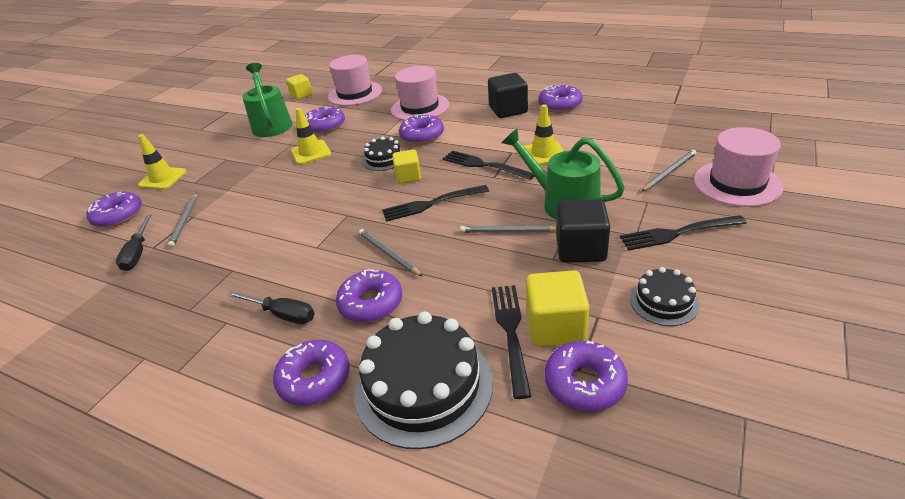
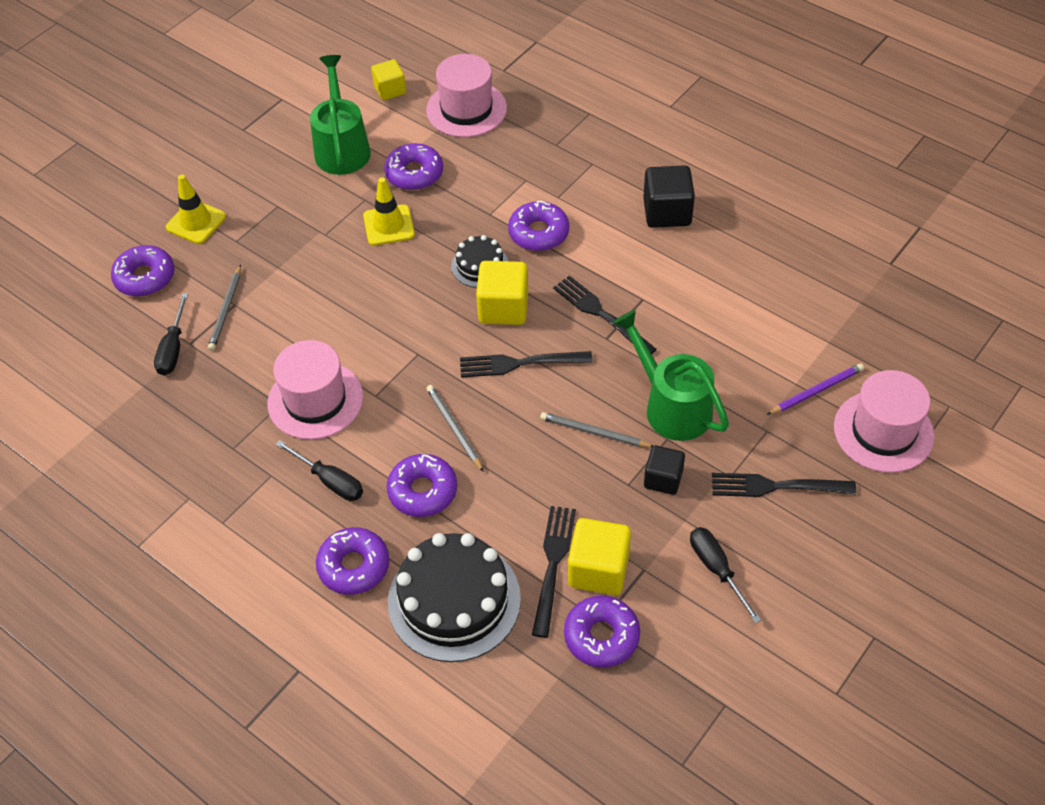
camera: 10 degrees right, 15 degrees up
(408, 176) = (503, 308): yellow cube -> yellow cube, size x1.53
(420, 107) = (550, 170): pink hat -> pink hat (315, 400)
(544, 154) = (681, 314): yellow traffic cone -> none
(560, 105) = (739, 222): purple donut -> none
(580, 249) = (663, 479): black cube -> black cube, size x0.65
(663, 301) = (716, 569): black cake -> black screwdriver
(669, 172) = (816, 391): grey pencil -> purple pencil

